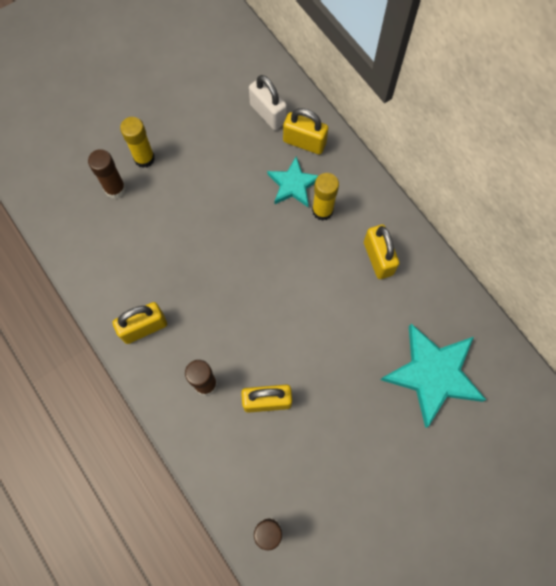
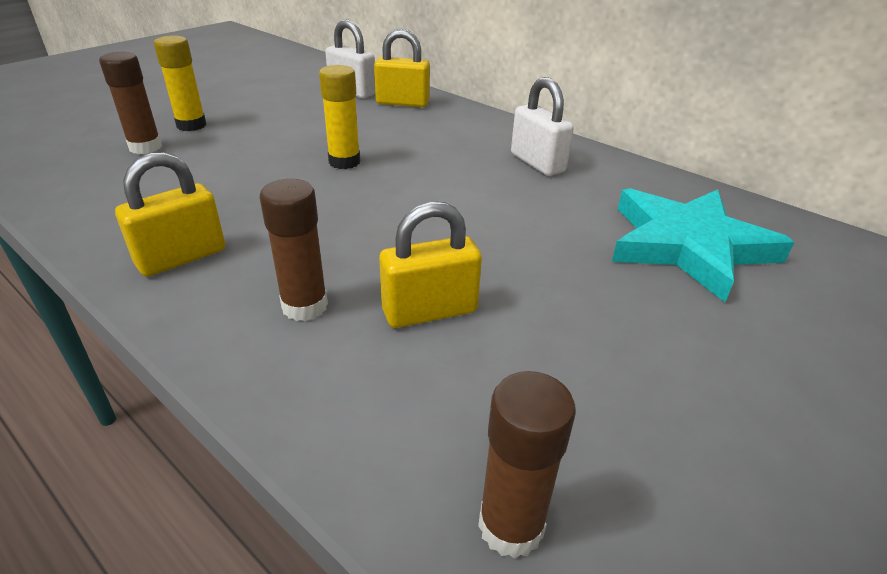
camera: 15 degrees left, 35 degrees down
(293, 184) = (399, 126): turquoise star -> none
(322, 211) = (445, 139): yellow glue stick -> yellow glue stick (344, 162)
(378, 258) = (537, 163): yellow padlock -> white padlock

